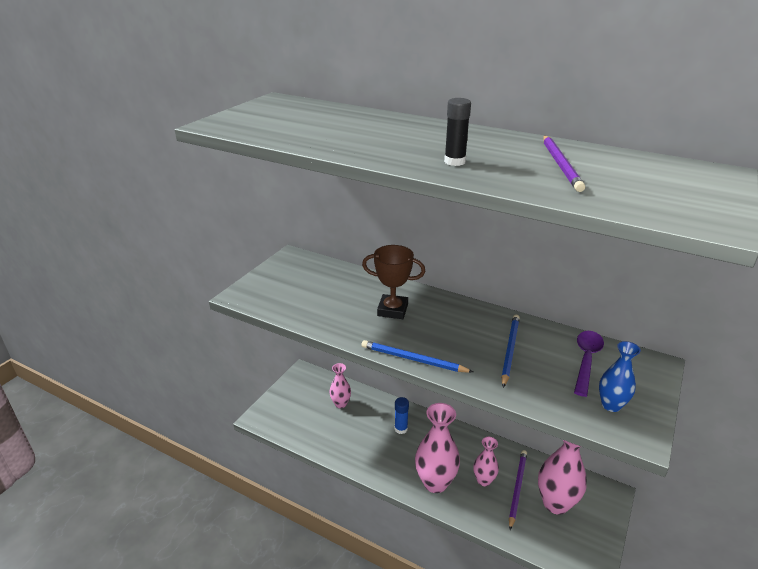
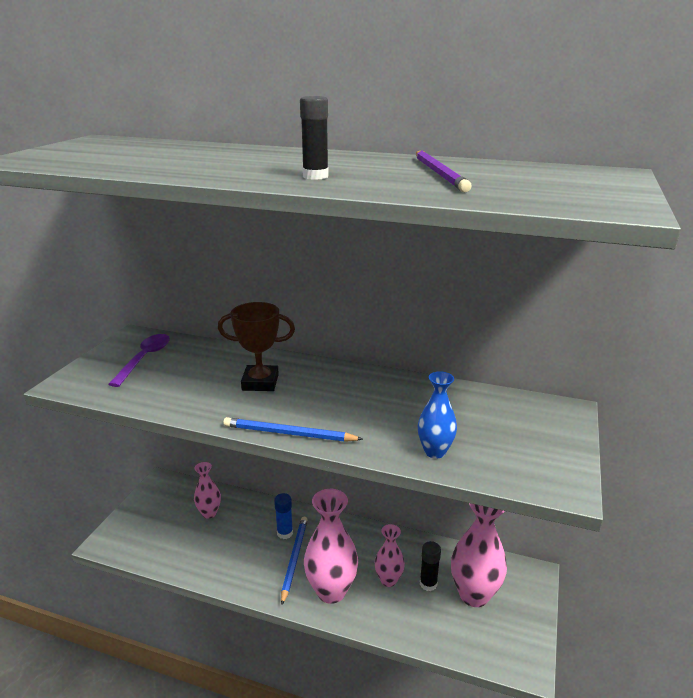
camera: 10 degrees left, 5 degrees down
(509, 350) = (403, 412): blue pencil -> blue pencil (294, 559)
(517, 488) = (428, 584): purple pencil -> black glue stick
(586, 360) = (491, 413): purple spoon -> purple spoon (144, 359)
(611, 405) = (526, 458): blue vase -> blue vase (435, 451)

